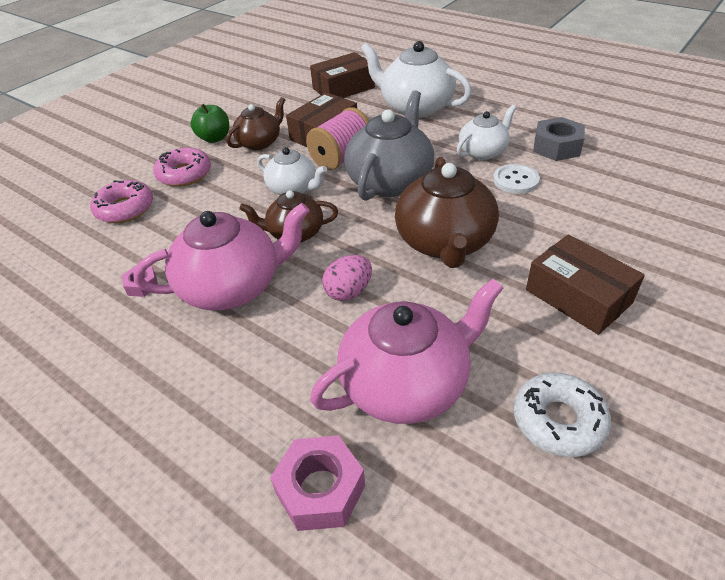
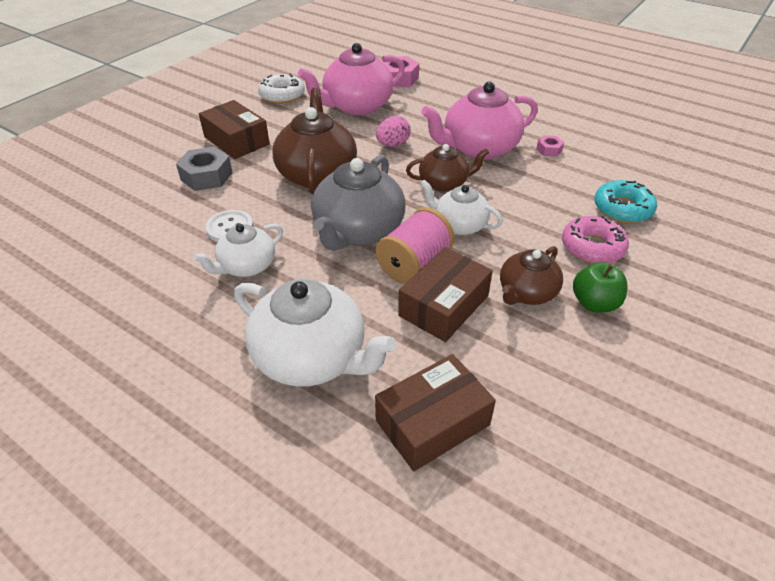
camera: 175 degrees right, 0 degrees up
(125, 208) = (622, 209): pink donut -> turquoise donut
(556, 147) = (158, 270): grey nut -> grey nut (206, 176)

